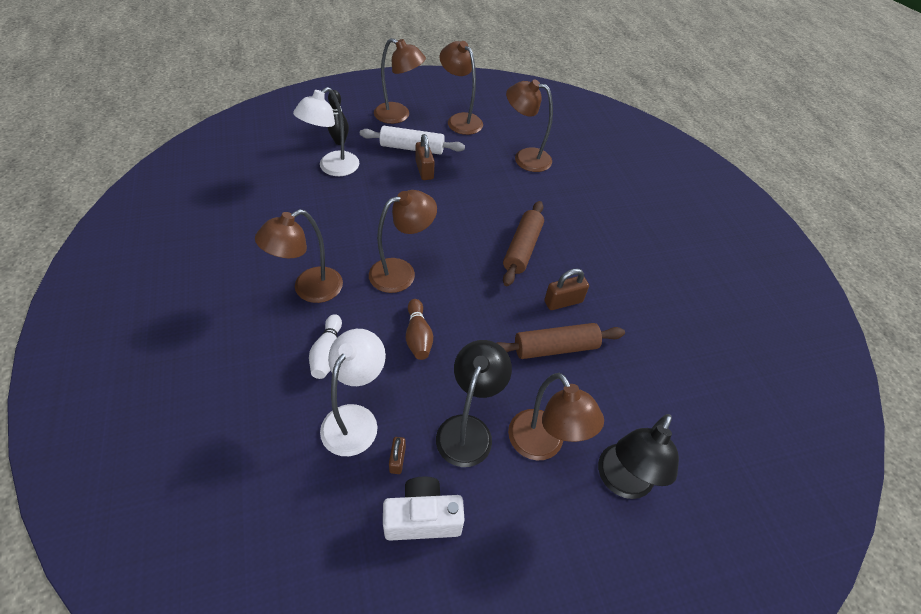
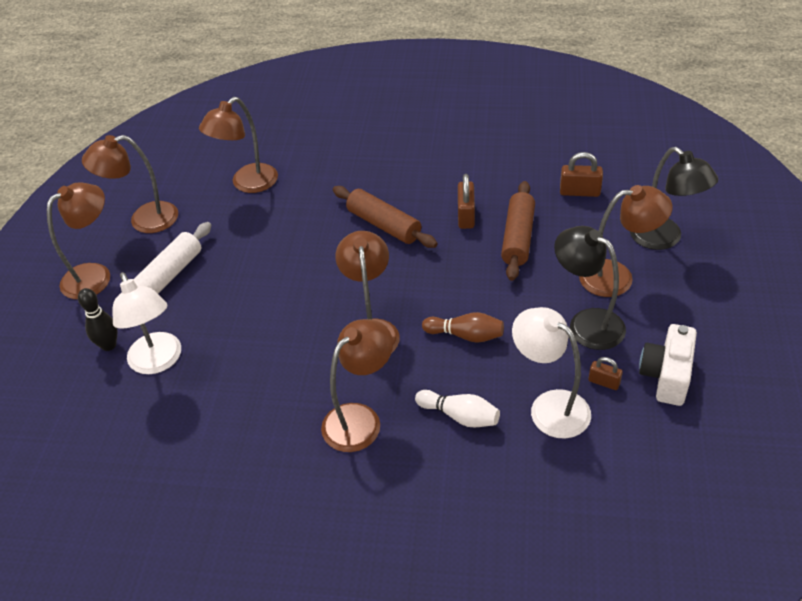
camera: 60 degrees left, 5 degrees down
(309, 290) = (360, 419): brown lamp -> brown lamp turned 120 degrees counterclockwise
(424, 170) = (216, 274): brown padlock -> brown padlock (579, 192)

